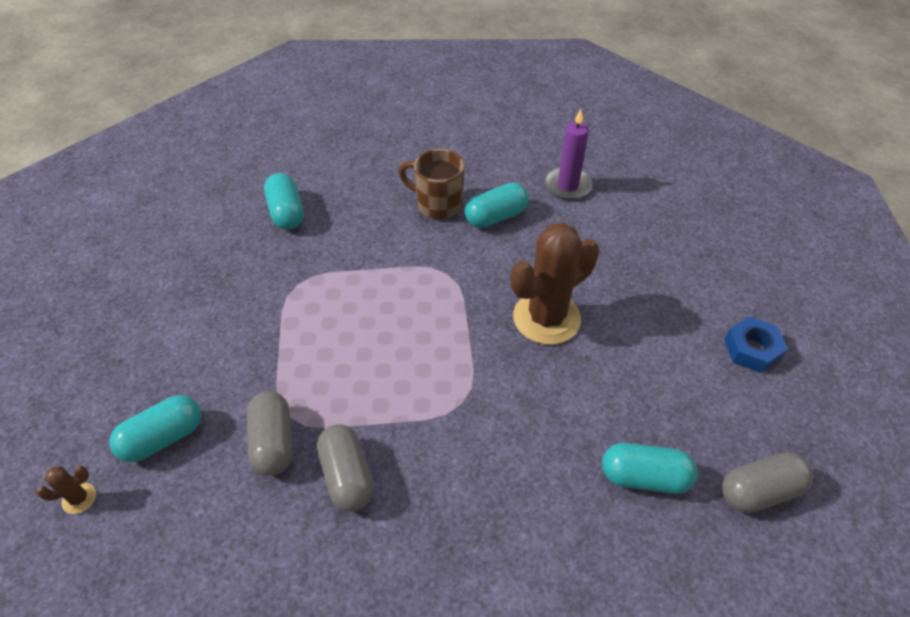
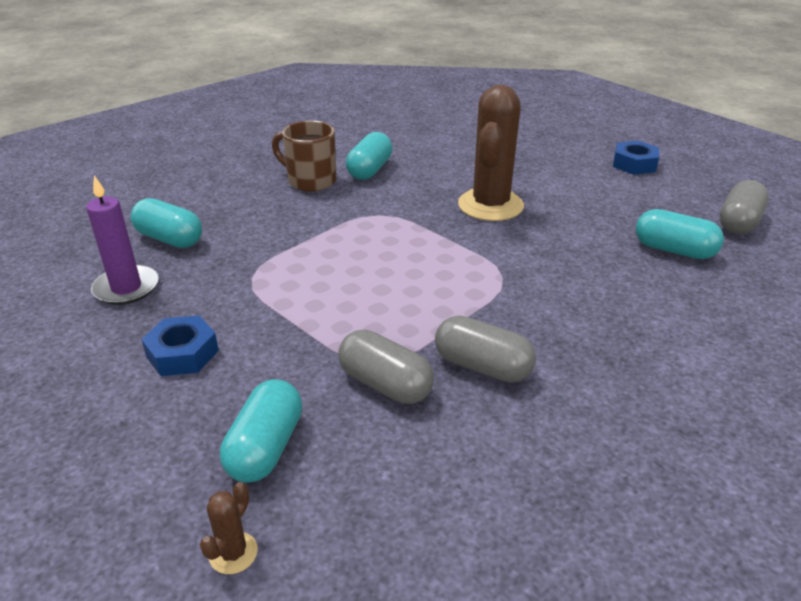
camera: 40 degrees left, 15 degrees down
(195, 327) = (182, 353): none -> blue nut
(437, 204) = (310, 181): brown mug -> brown mug turned 45 degrees clockwise
(567, 186) = (399, 135): purple candle -> purple candle (126, 288)
(644, 477) = (674, 250): turquoise capsule -> turquoise capsule turned 60 degrees clockwise

